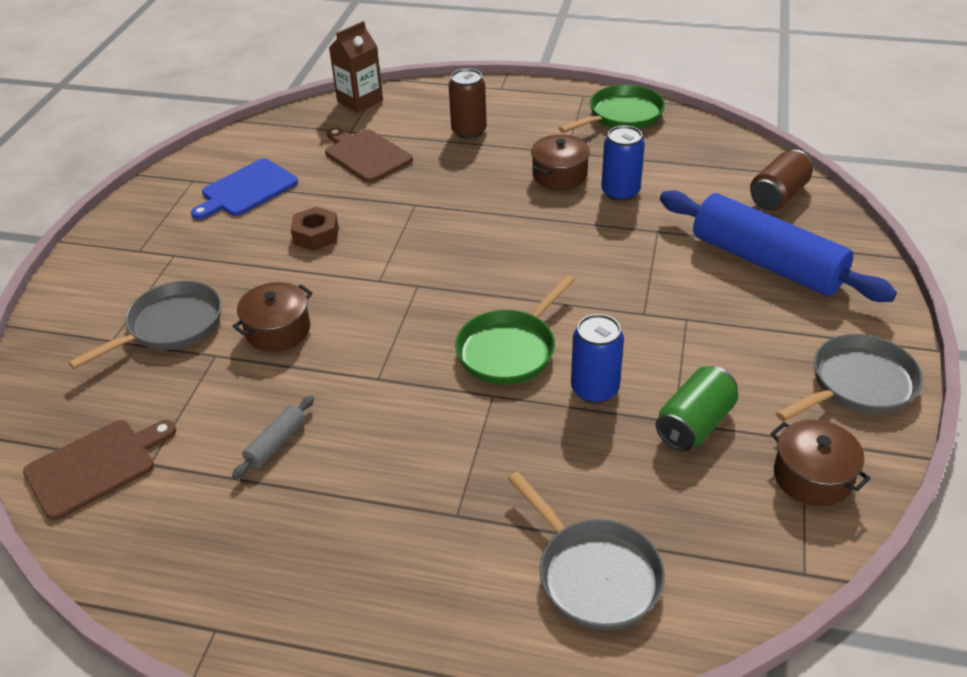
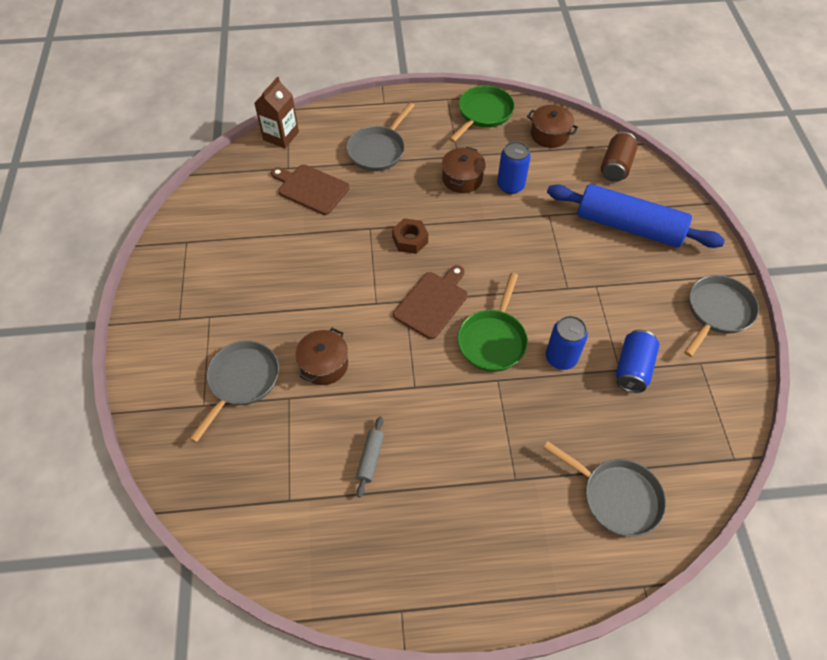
camera: 20 degrees left, 15 degrees up
(96, 466) = (251, 514): brown cutting board -> brown cutting board (432, 302)
(246, 190) = (234, 242): blue cutting board -> none
(316, 235) = (310, 273): brown nut -> brown nut (410, 240)
(469, 131) = (378, 150): brown can -> grey pan
(694, 424) = (632, 368): green can -> blue can
(812, 477) = (715, 389): brown pot -> brown pot (549, 135)

